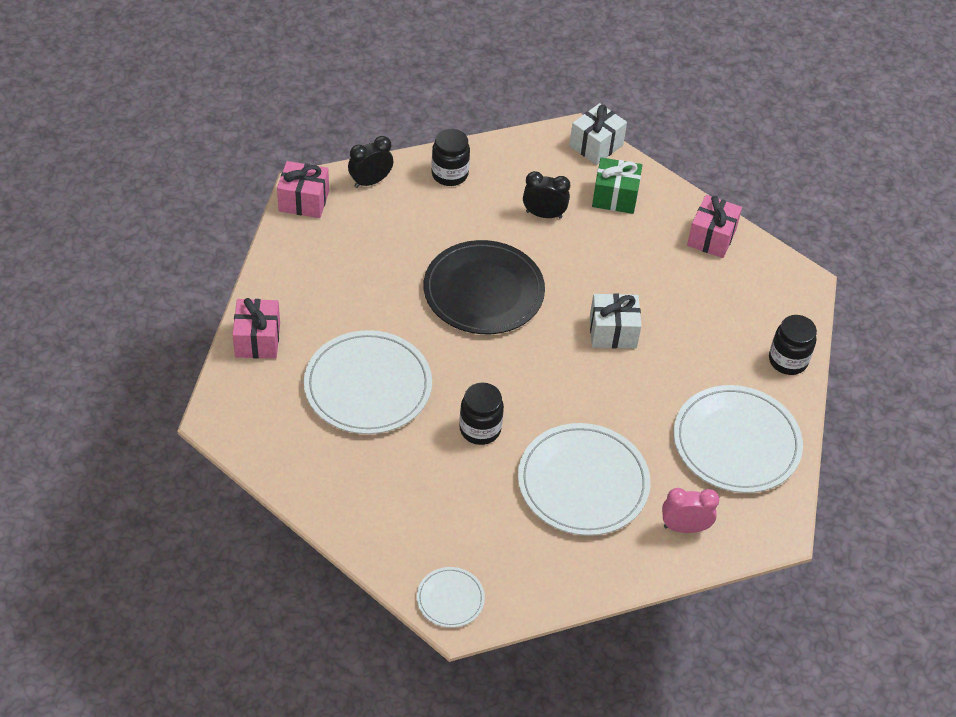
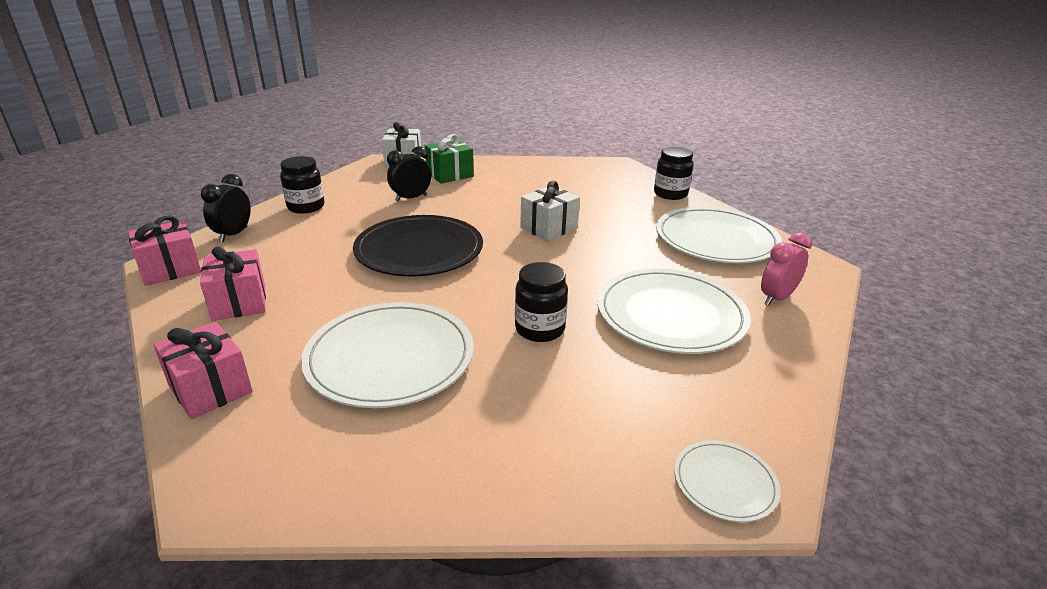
camera: 40 degrees left, 20 degrees down
(711, 237) = (537, 168): pink gift -> pink gift (239, 302)

